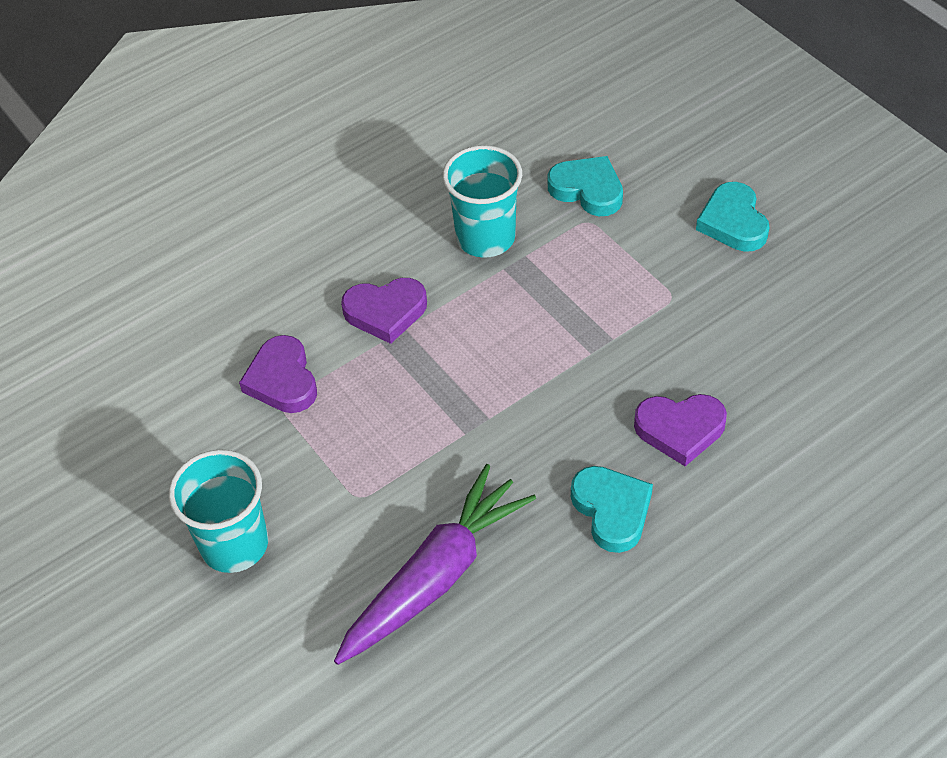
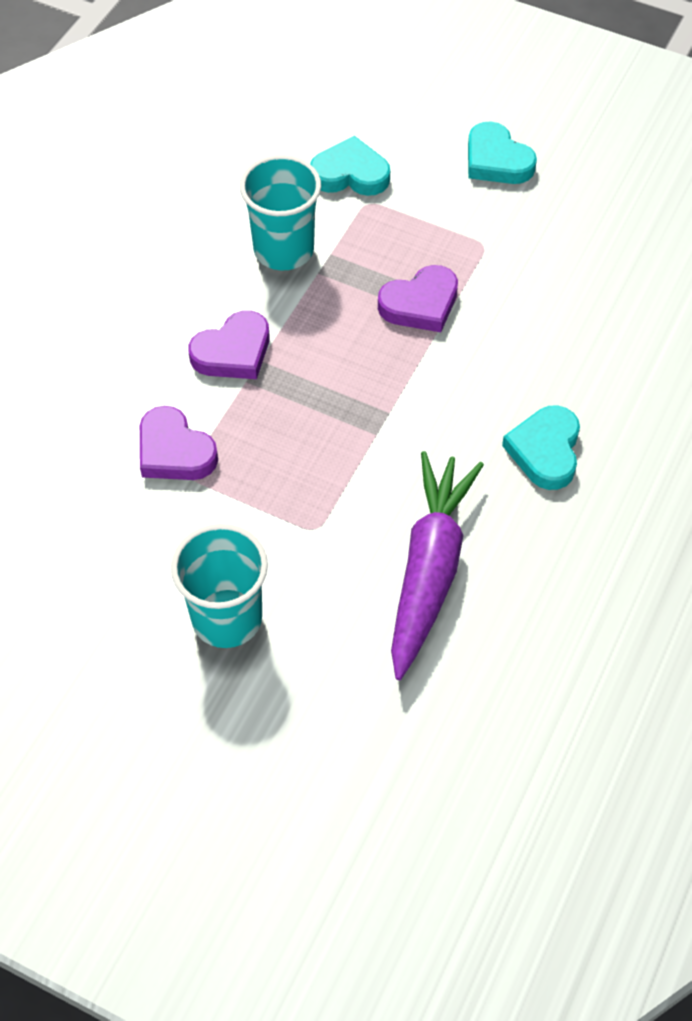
camera: 30 degrees left, 5 degrees up
(612, 510) = (545, 451): turquoise heart -> turquoise heart turned 120 degrees counterclockwise
(680, 430) = (560, 359): purple heart -> purple heart (420, 304)

